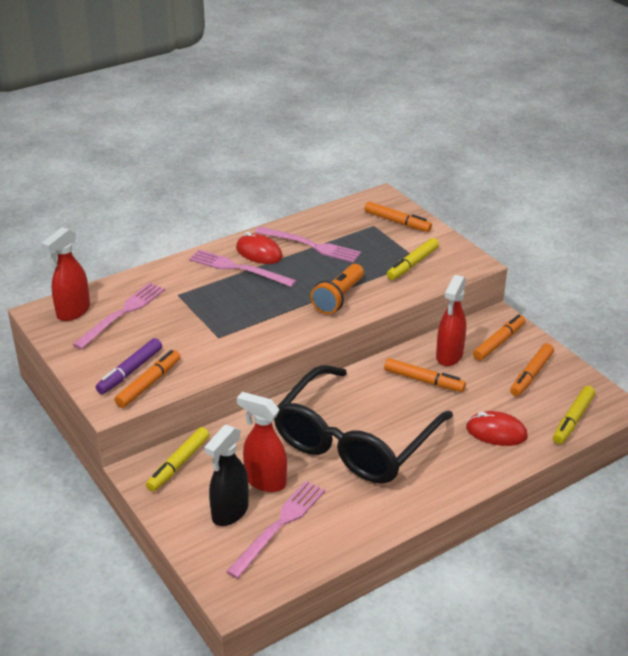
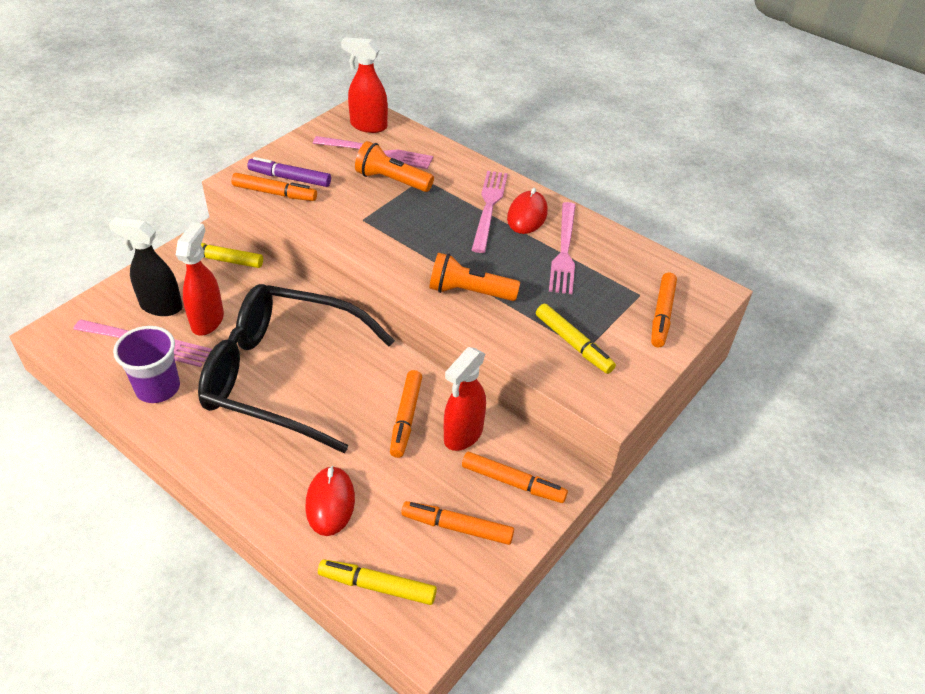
camera: 70 degrees right, 10 degrees up
(170, 312) = (392, 180): none -> orange flashlight
(341, 521) = (158, 388): none -> purple cup
(412, 264) = (573, 344): yellow marker -> yellow marker turned 150 degrees counterclockwise
(449, 356) = (463, 435): red spray bottle -> red spray bottle turned 60 degrees counterclockwise

